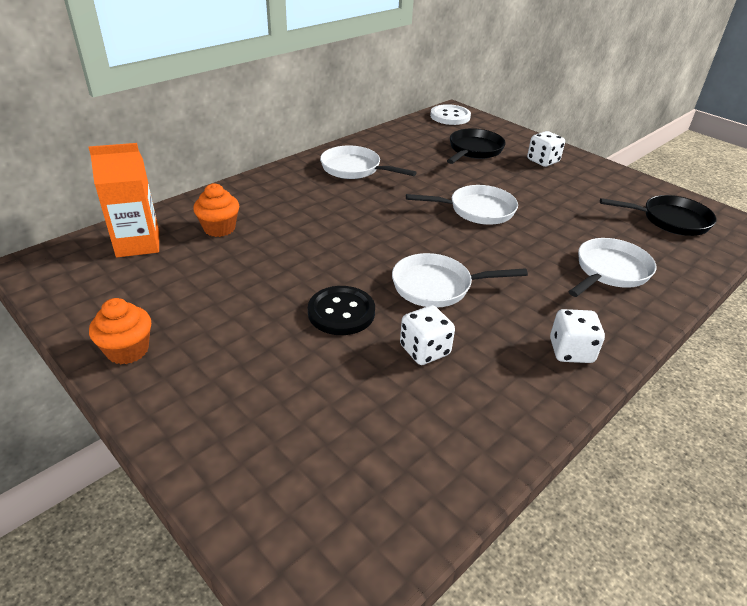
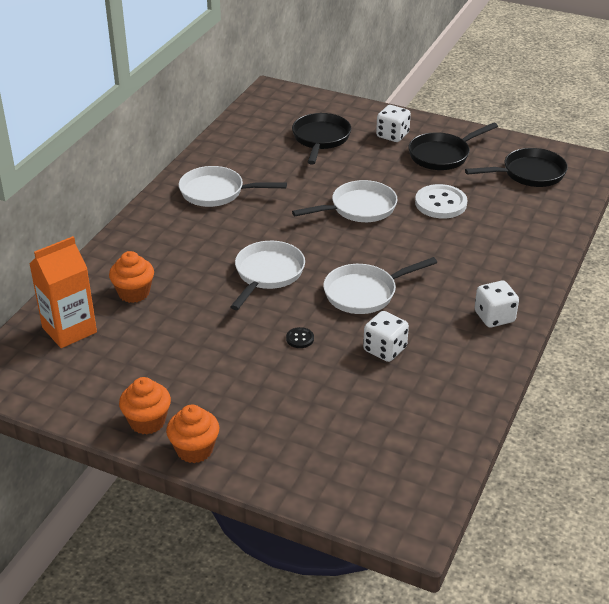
camera: 20 degrees left, 0 degrees up
(146, 397) = (194, 449): none -> orange cupcake
(341, 312) = (300, 339): black button -> black button, size x0.46
(450, 116) = (273, 100): white button -> white button (440, 203)
(584, 186) = (442, 155): none -> black pan
(610, 271) = (497, 239): white pan -> white pan (267, 274)

